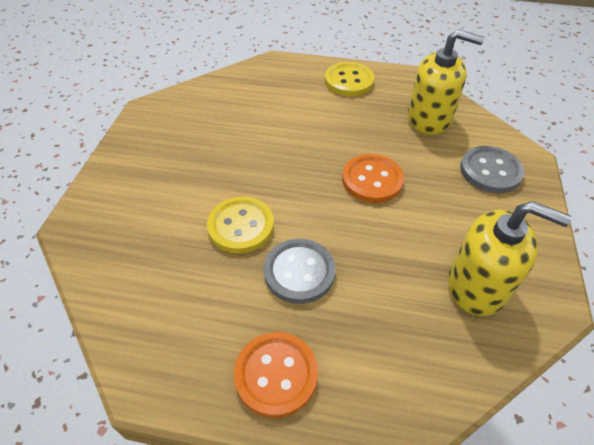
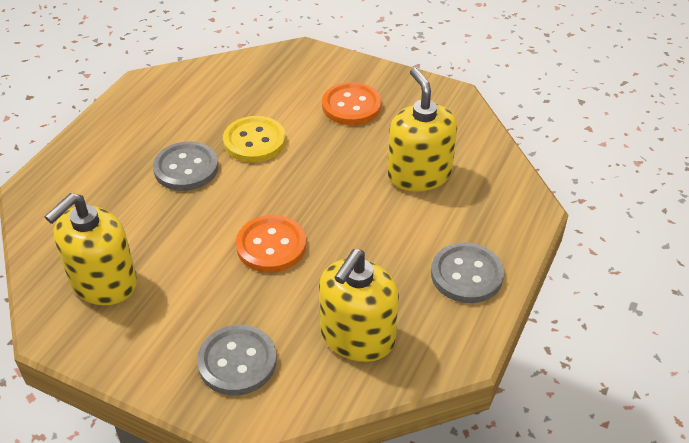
camera: 105 degrees right, 5 degrees down
(256, 113) = (419, 174): none -> yellow soap dispenser
(276, 374) = (108, 141): orange button -> orange button (351, 106)
(349, 81) = (466, 275): yellow button -> grey button

